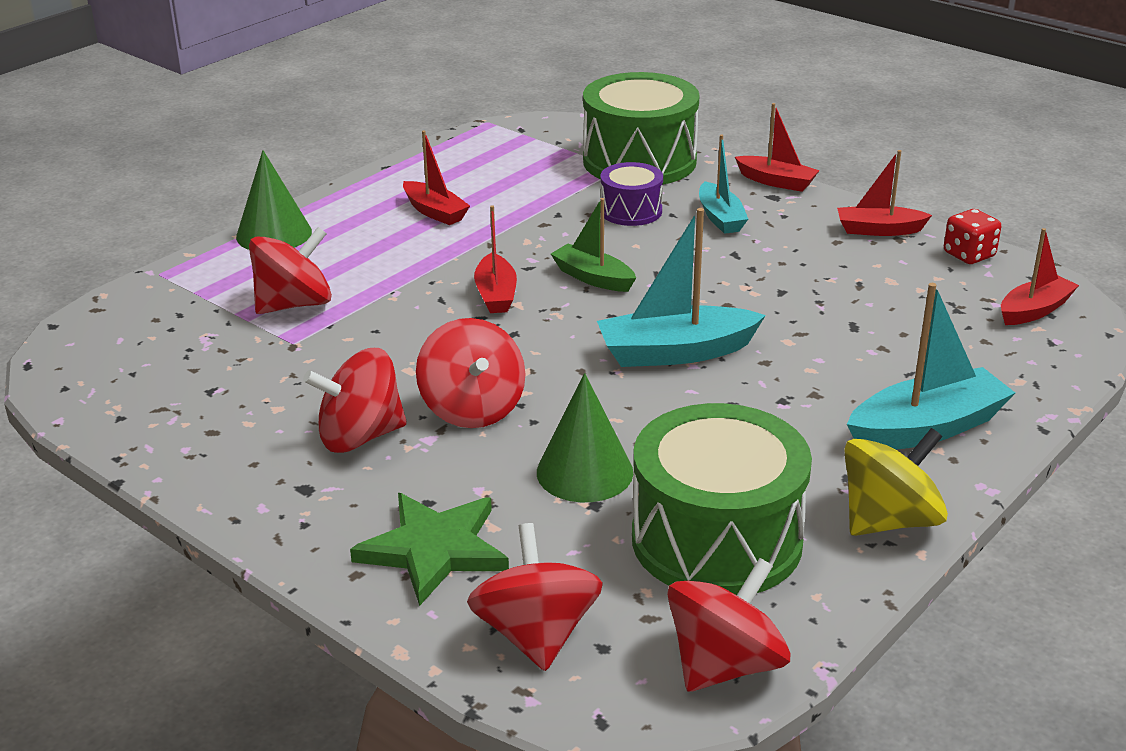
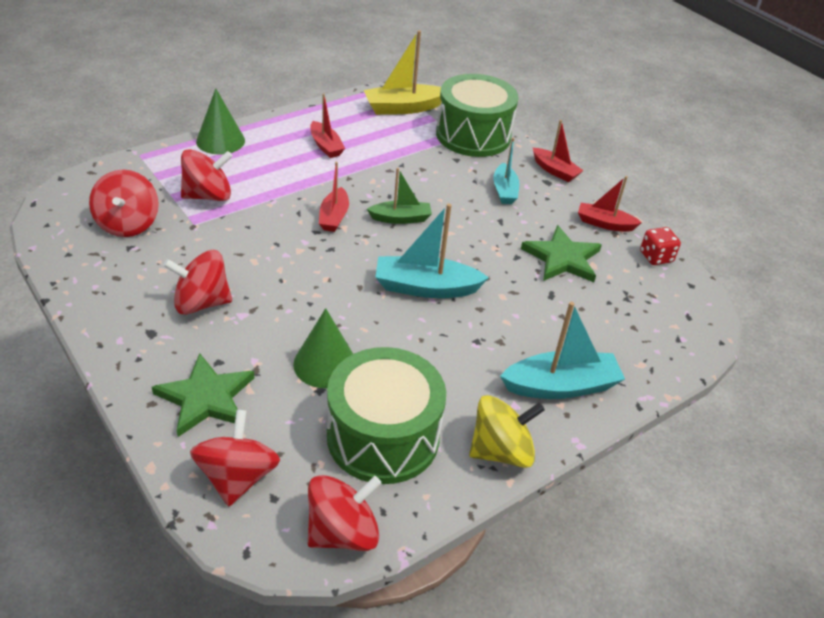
camera: 10 degrees right, 10 degrees up
(472, 409) = (279, 299): red spinning top -> red spinning top (128, 224)
(521, 146) = (403, 108): none -> yellow boat
(593, 278) = (400, 218): green boat -> green boat turned 120 degrees clockwise
(631, 211) = (449, 172): purple drum -> none
(845, 281) = (562, 258): none -> green star
(1034, 310) = (679, 311): red boat -> none

